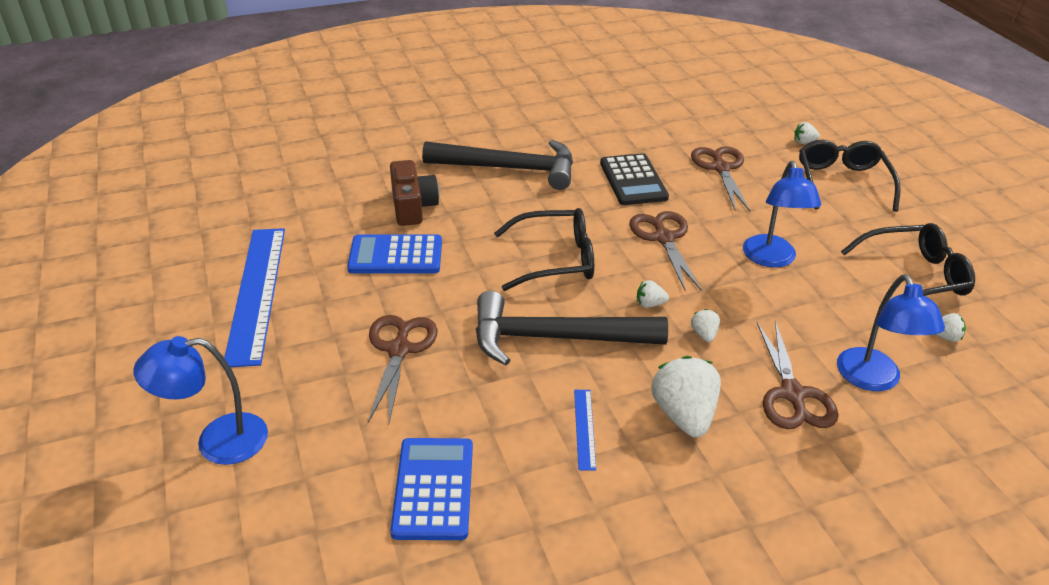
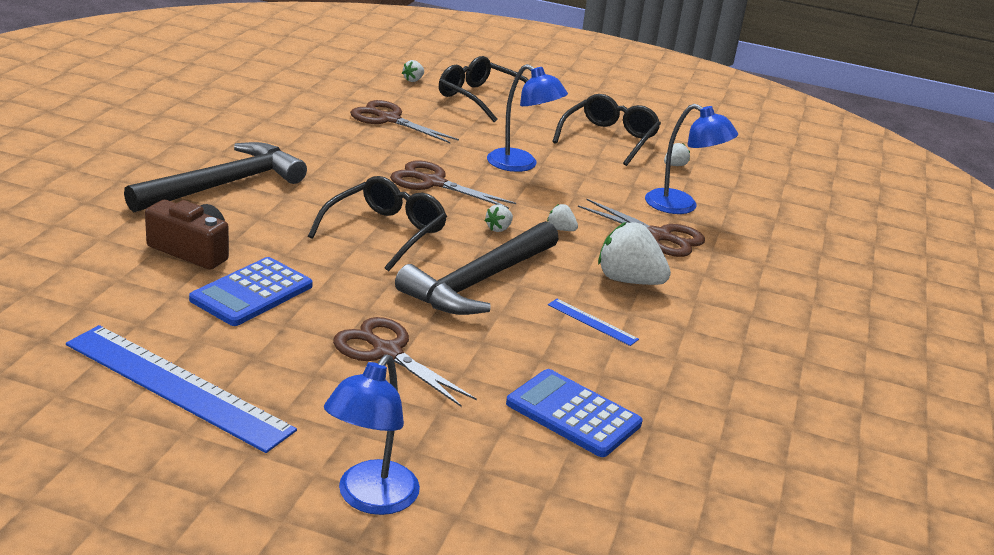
camera: 55 degrees left, 10 degrees down
(633, 180) = (341, 153): black calculator -> none

